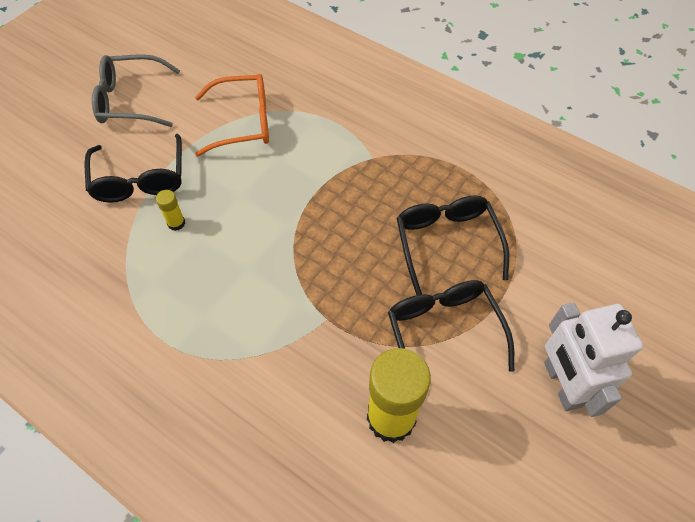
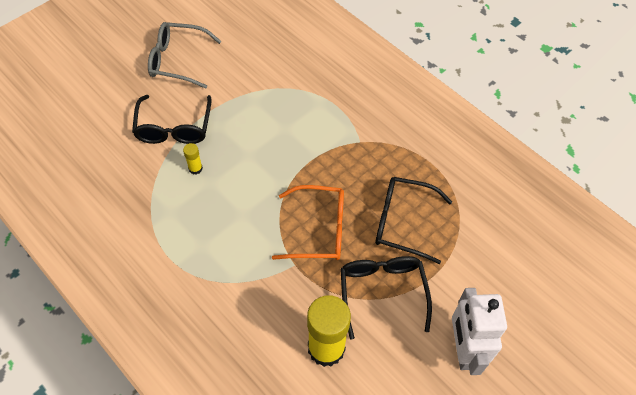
camera: 10 degrees right, 0 degrees up
(244, 122) = (263, 94): orange glasses -> orange glasses (319, 230)
(446, 243) = (402, 222): black glasses -> black glasses turned 75 degrees counterclockwise

